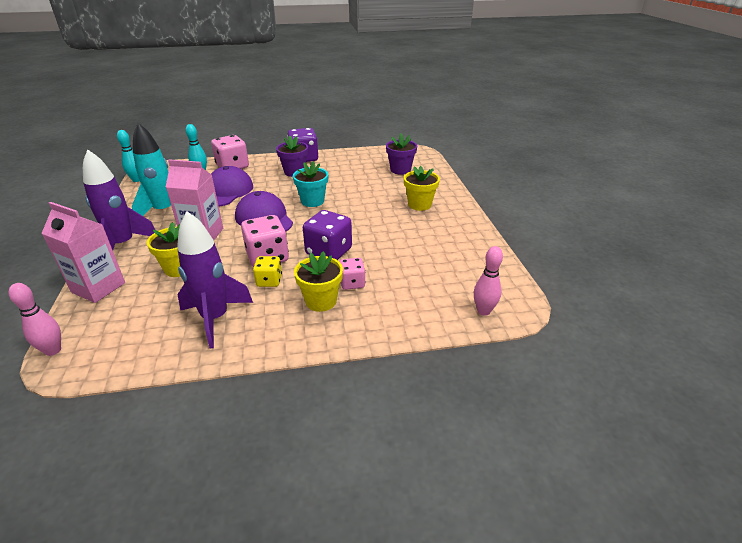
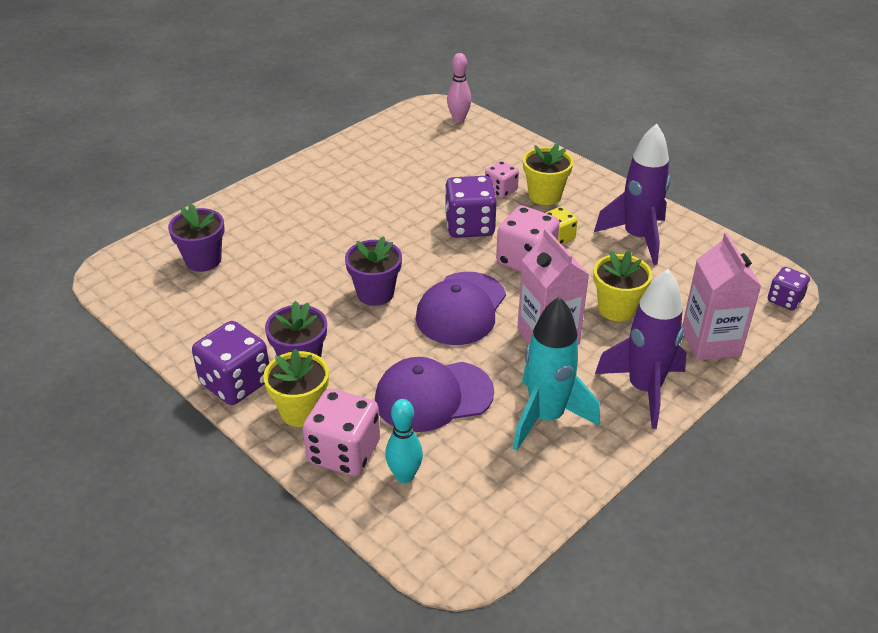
camera: 125 degrees left, 5 degrees up
(53, 350) = (784, 300): pink bowling pin -> purple dice
(137, 180) = (507, 547): turquoise bowling pin -> none
(312, 201) = (375, 293): turquoise flower pot -> purple flower pot
(419, 205) = (301, 207): yellow flower pot -> yellow flower pot (301, 411)

